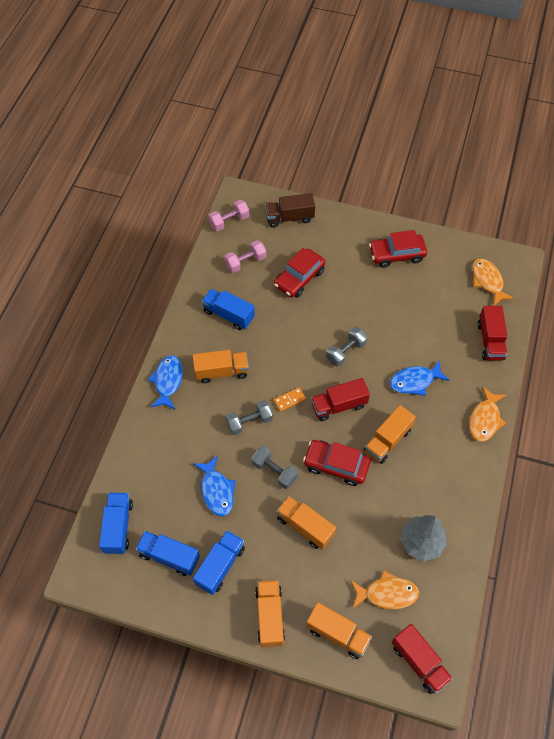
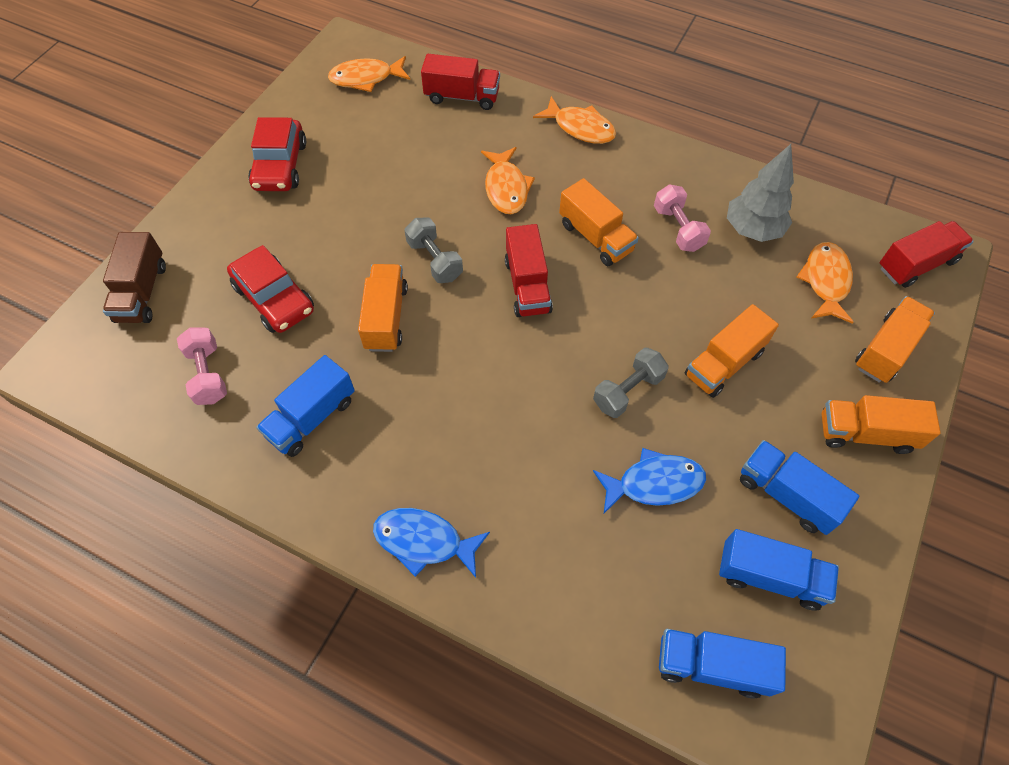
camera: 80 degrees left, 0 degrees up
(169, 556) = (770, 576): blue truck -> blue truck turned 105 degrees counterclockwise
(221, 372) = (426, 445): orange truck -> orange truck (386, 318)
(229, 221) = (103, 388): pink dumbbell -> pink dumbbell (678, 228)
(249, 422) = (534, 414): grey dumbbell -> none
(289, 400) = (504, 350): orange domino -> none
(336, 465) = (627, 306): red car -> none
(414, 381) = (506, 188): blue fish -> orange fish

